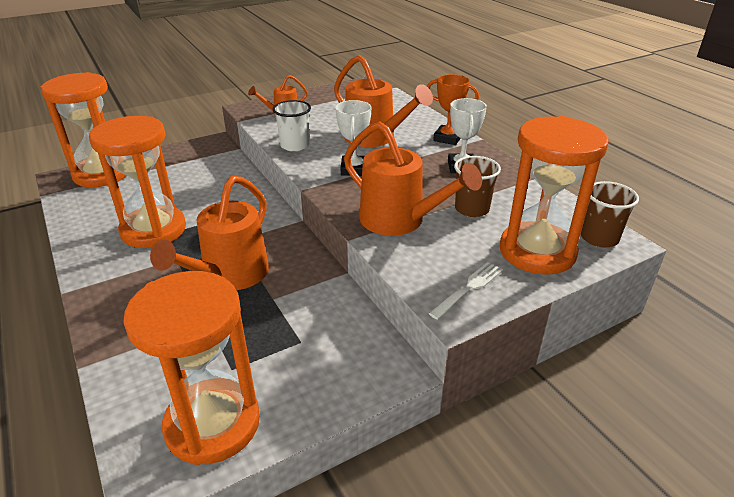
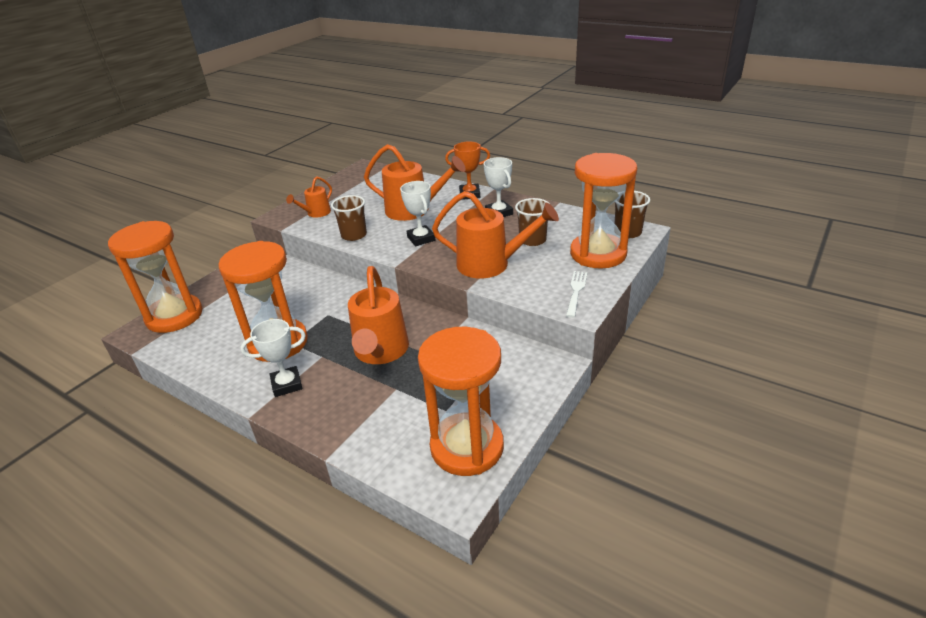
camera: 25 degrees left, 0 degrees up
(121, 274) = (287, 384): none -> white trophy
(294, 145) = (354, 235): white cup -> brown cup

